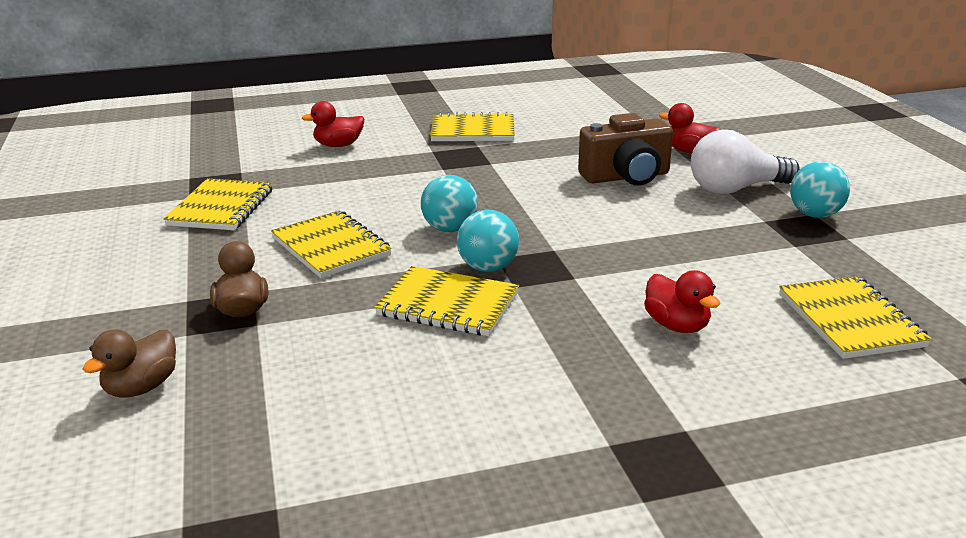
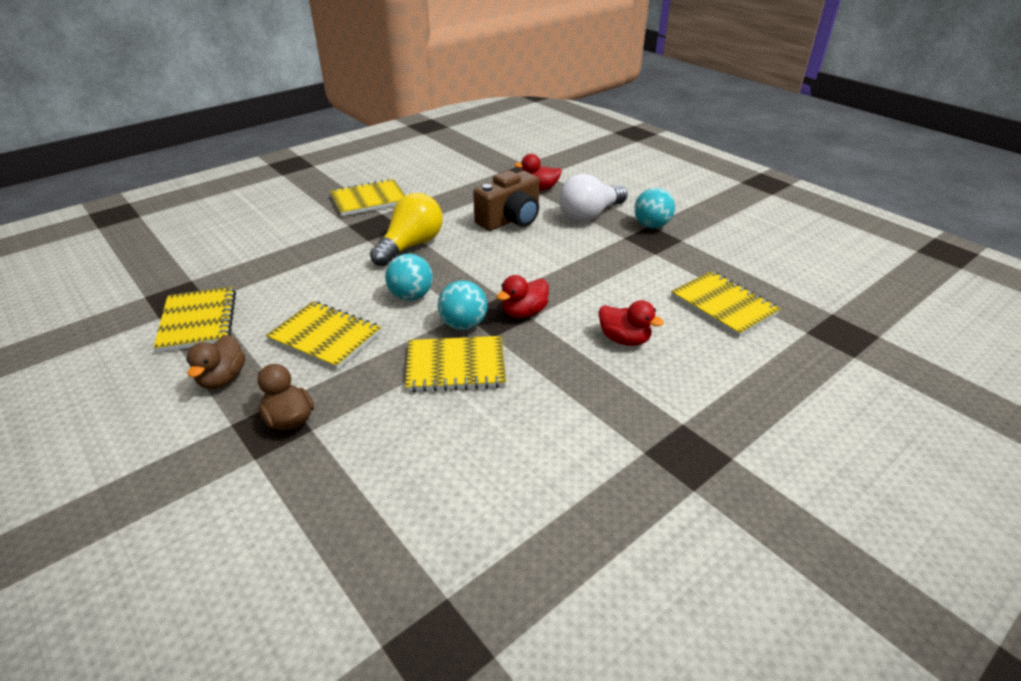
camera: 25 degrees left, 10 degrees up
(141, 387) = (250, 525): brown duck -> brown duck (222, 378)
(338, 145) = (264, 235): red duck -> red duck (524, 312)
(487, 182) = (411, 245): none -> yellow light bulb

